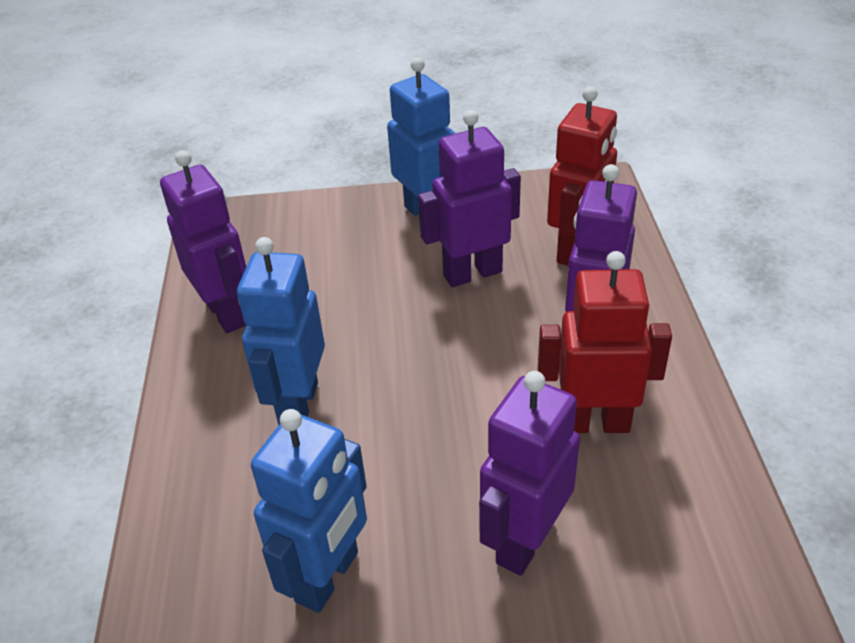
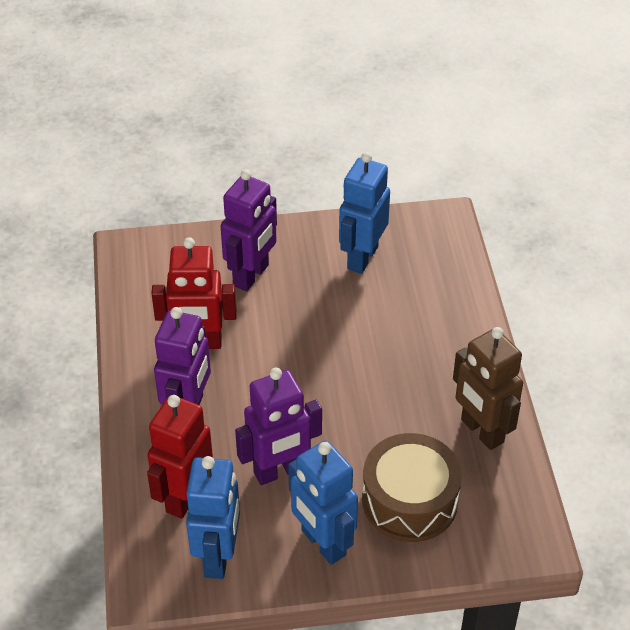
camera: 175 degrees right, 5 degrees up
(226, 313) = (481, 431): purple robot -> brown robot
(298, 405) = (403, 354): blue robot -> blue robot (218, 556)
(330, 249) = (409, 500): none -> brown drum

